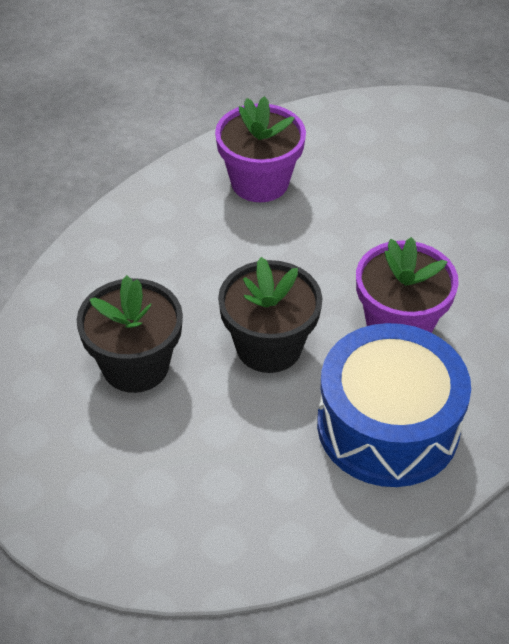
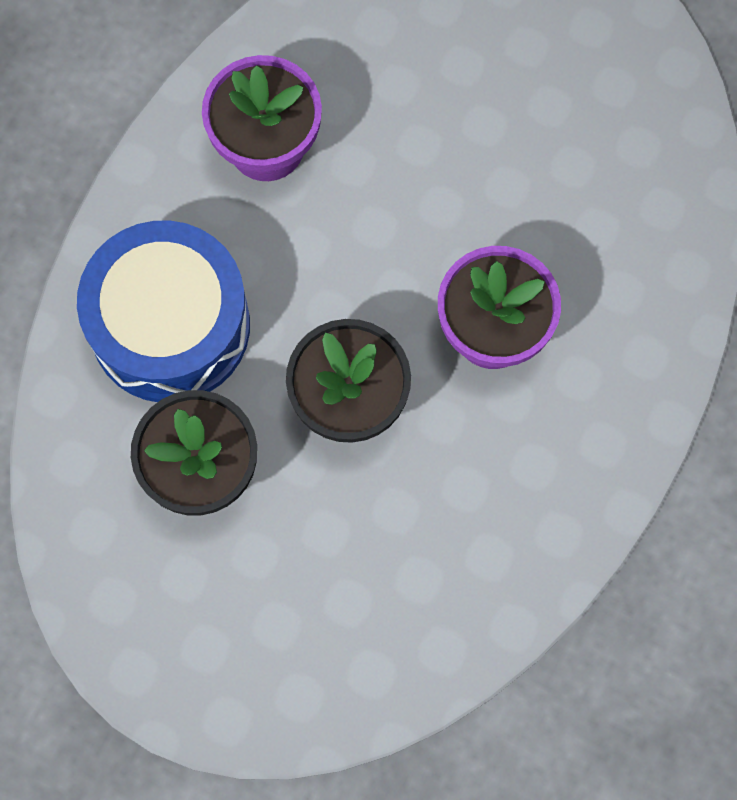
camera: 15 degrees left, 25 degrees up
(388, 426) = (511, 476): blue drum -> blue drum (170, 326)

